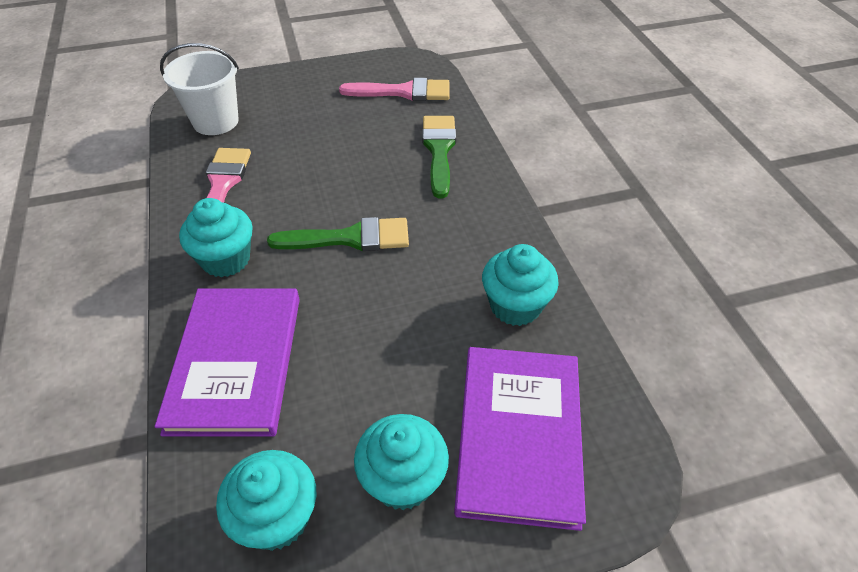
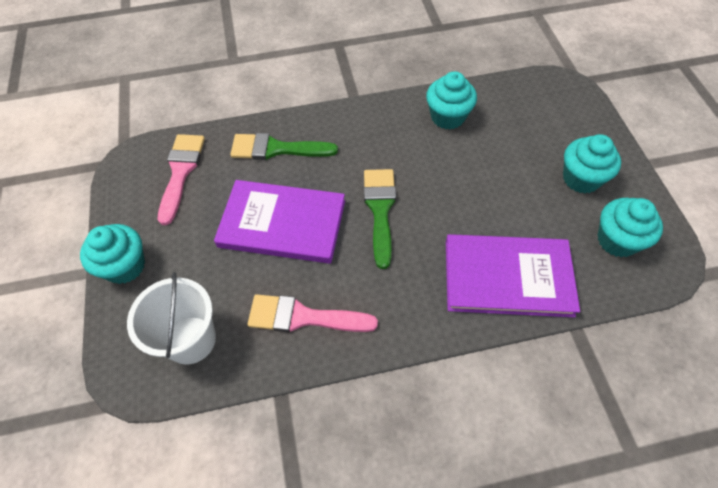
camera: 85 degrees left, 10 degrees up
(226, 259) = (402, 299): turquoise cupcake -> turquoise cupcake (125, 266)
(518, 435) = (544, 125): purple book -> purple book (282, 224)

